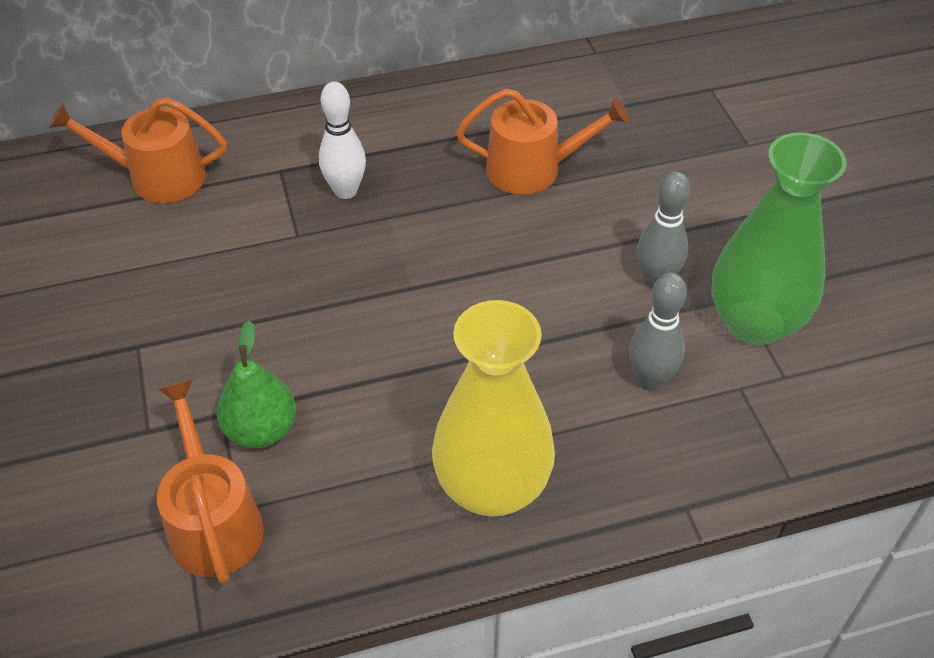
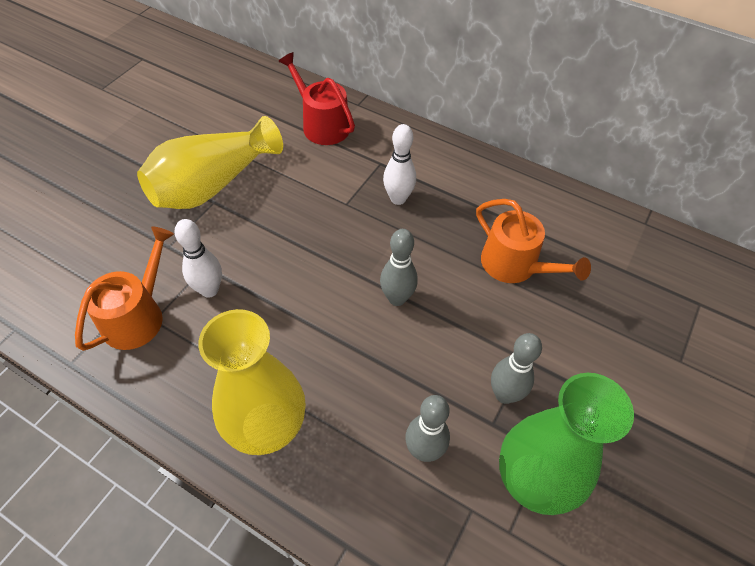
camera: 45 degrees right, 5 degrees up
(109, 330) = (213, 184): none -> yellow vase
(158, 177) = (322, 125): orange watering can -> red watering can
(261, 430) = (209, 290): green pear -> white bowling pin
(465, 280) = (397, 298): none -> grey bowling pin

